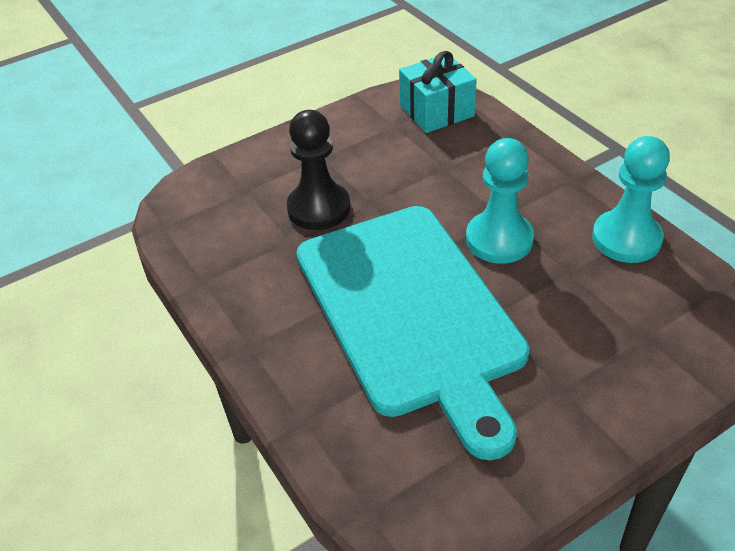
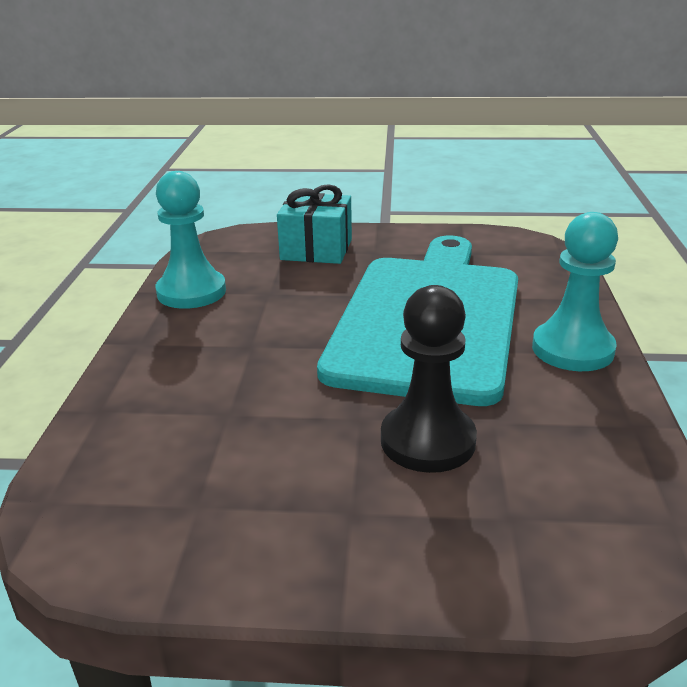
camera: 145 degrees left, 15 degrees down
(436, 111) = (114, 496): turquoise gift -> turquoise gift (316, 249)
(499, 239) = (285, 331): turquoise pawn -> turquoise pawn (572, 349)

